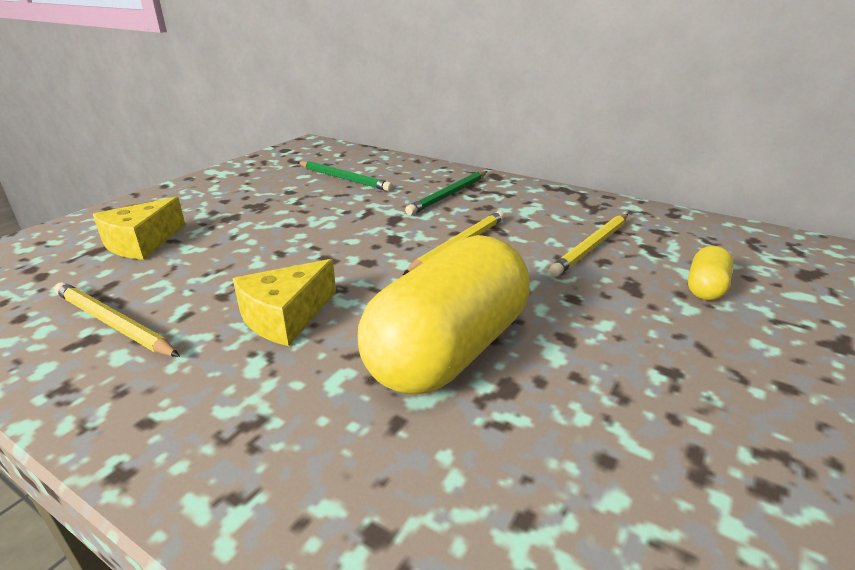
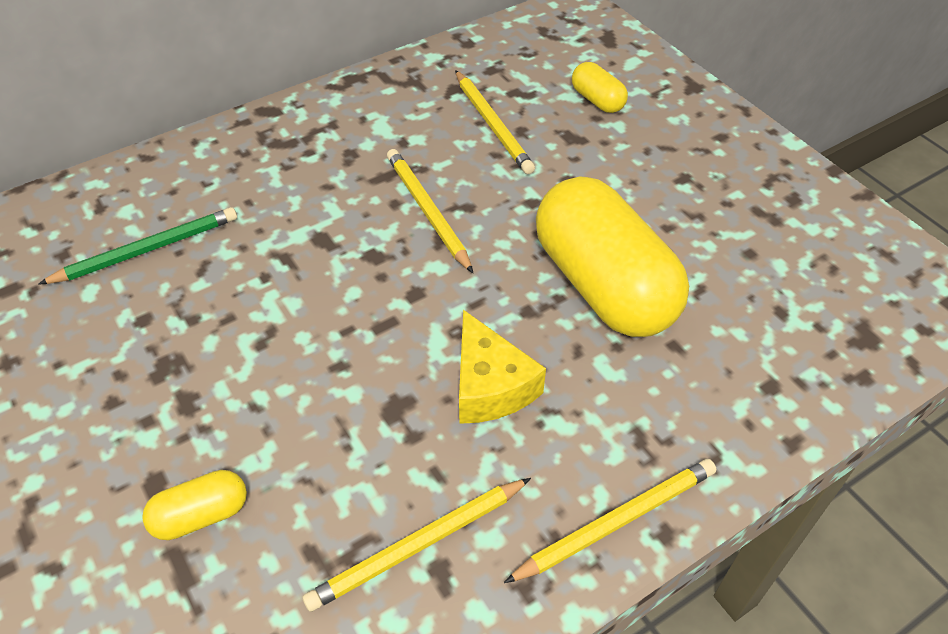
camera: 65 degrees left, 20 degrees up
(136, 429) = (616, 521): none -> yellow pencil
(142, 243) = (201, 515): yellow cheese -> yellow capsule
(449, 195) = (293, 170): green pencil -> none

